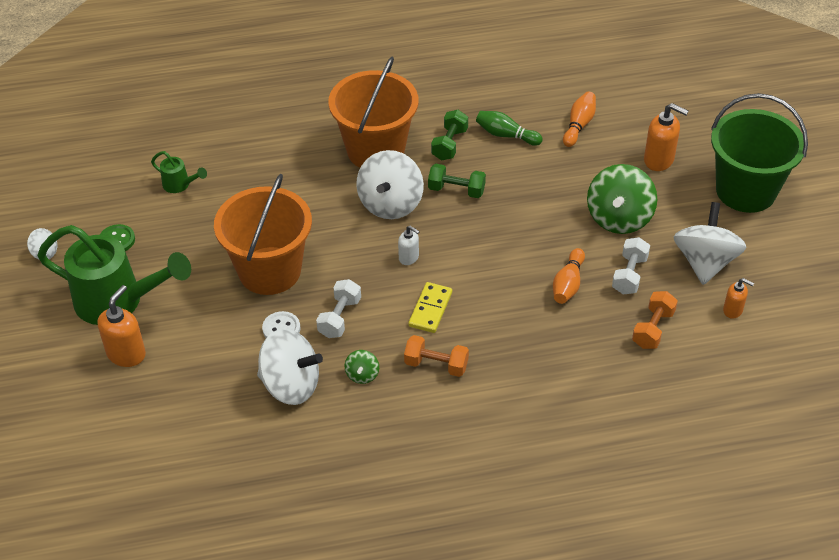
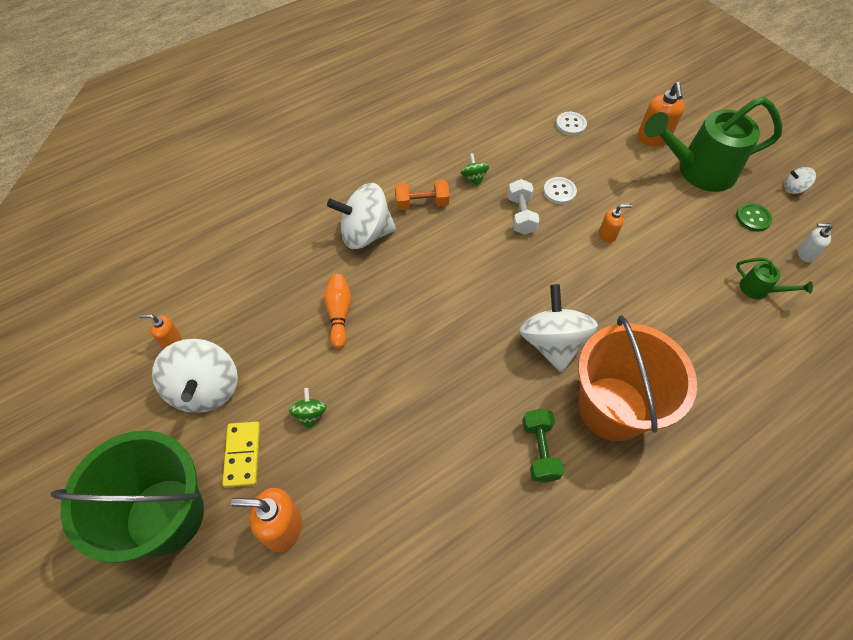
camera: 155 degrees right, 10 degrees up
(180, 185) = (759, 290): green watering can -> green watering can turned 150 degrees counterclockwise
(203, 404) = (570, 124): none -> white button
(270, 271) = (607, 235): orange bucket -> orange soap dispenser
(291, 385) = (521, 155): white spinning top -> white spinning top (365, 233)
(409, 258) = (498, 289): white soap dispenser -> white soap dispenser (805, 254)
(430, 309) = (451, 247): yellow domino -> yellow domino (242, 455)
(456, 190) = (497, 386): green dumbbell -> none
(506, 135) = (483, 493): green bowling pin -> none
(579, 125) = (400, 551): orange bowling pin -> none
(619, 218) = (310, 414): green spinning top -> green spinning top, size x0.46
(629, 275) = (281, 345): white dumbbell -> none
(653, 329) = (247, 295): orange dumbbell -> none

